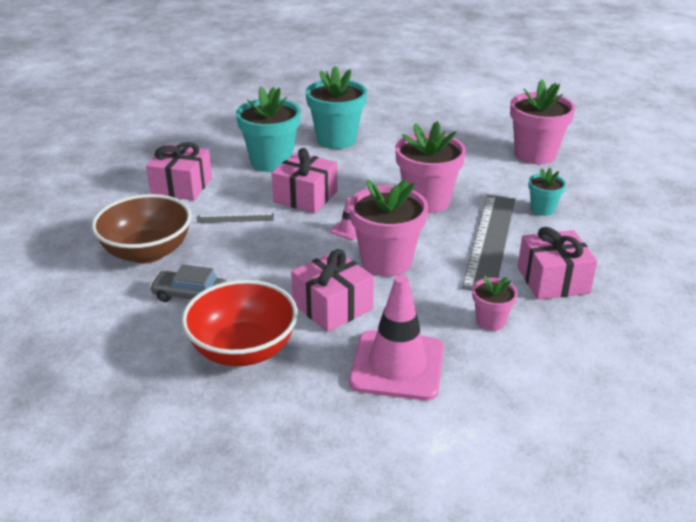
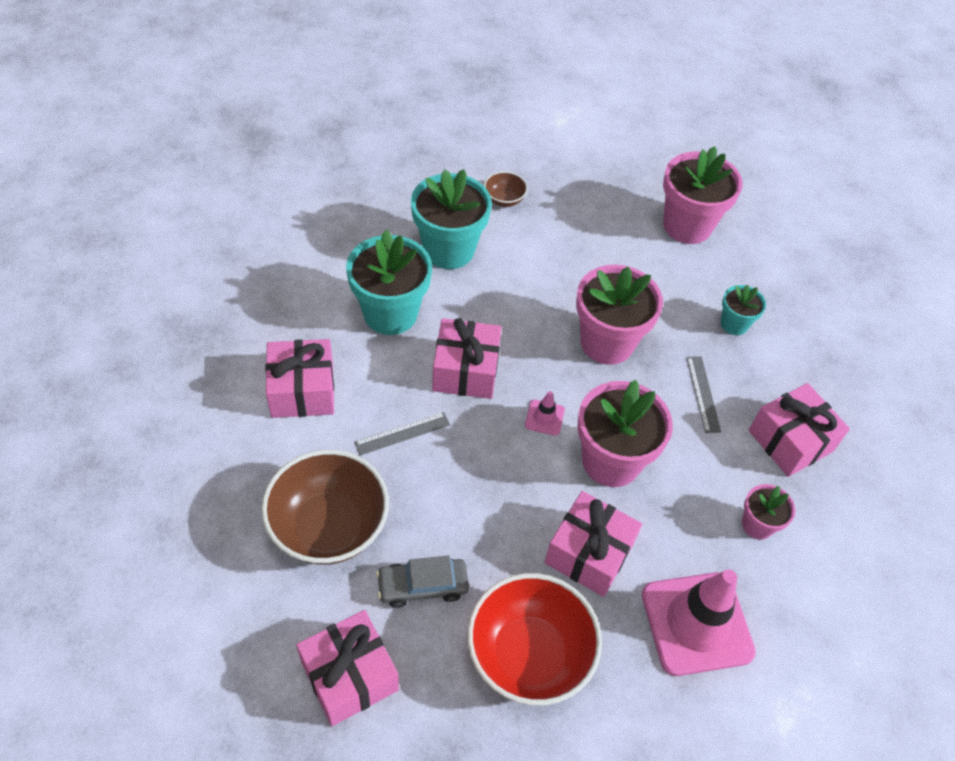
camera: 25 degrees left, 20 degrees up
(101, 329) = (349, 675): none -> pink gift
(395, 122) = (504, 199): none -> brown bowl
(490, 241) = (703, 394): grey ruler -> grey ruler, size x0.46

